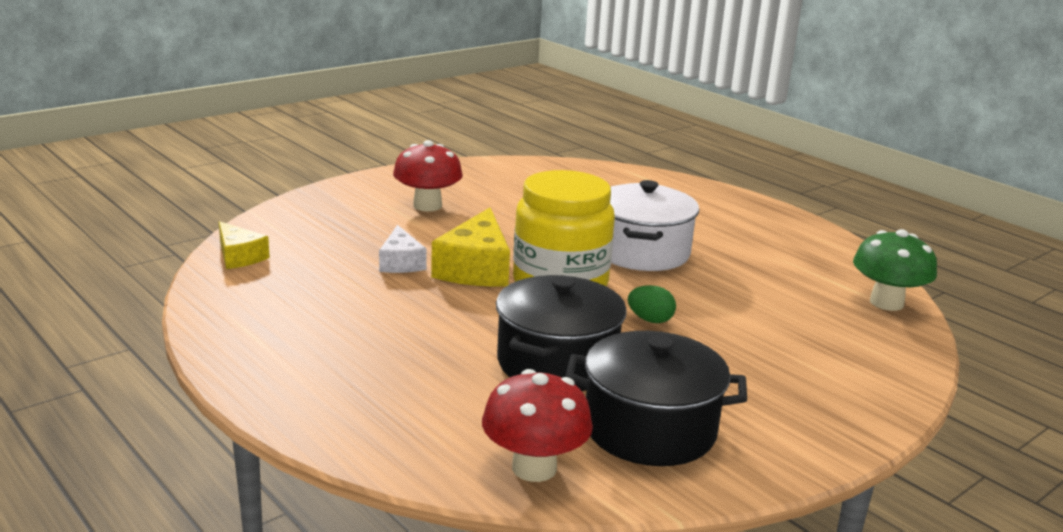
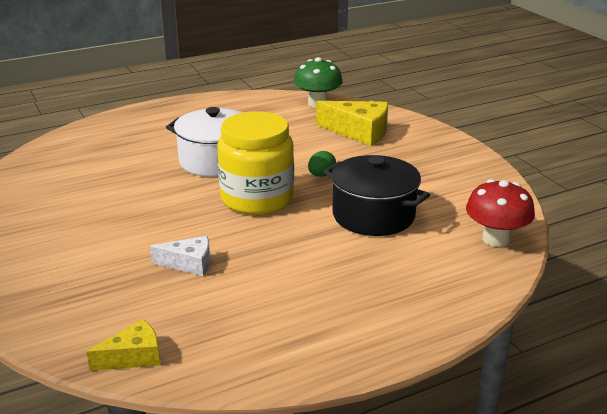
camera: 75 degrees left, 5 degrees up
(427, 206) = (69, 240): red mushroom -> none
(476, 268) = (216, 230): yellow cheese -> yellow cheese (359, 132)
(649, 429) = (454, 197): black pot -> none

